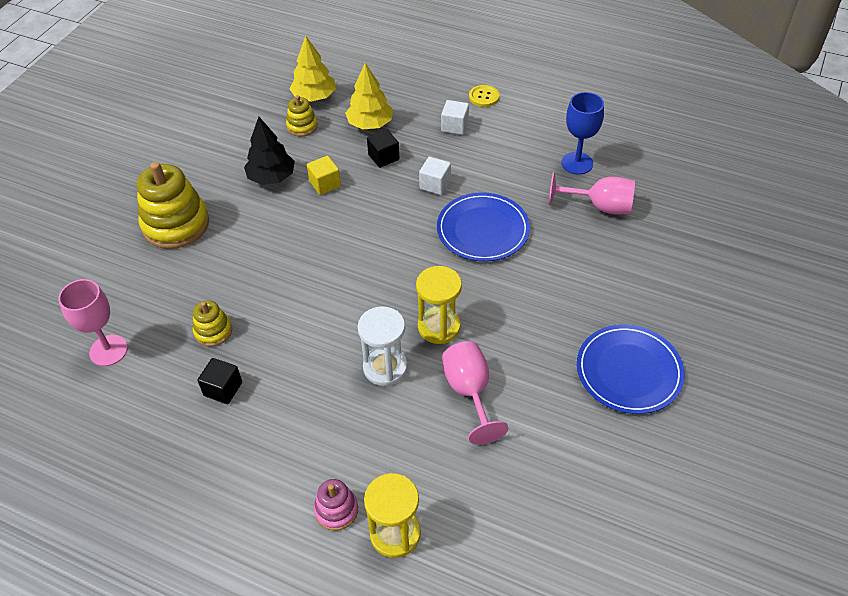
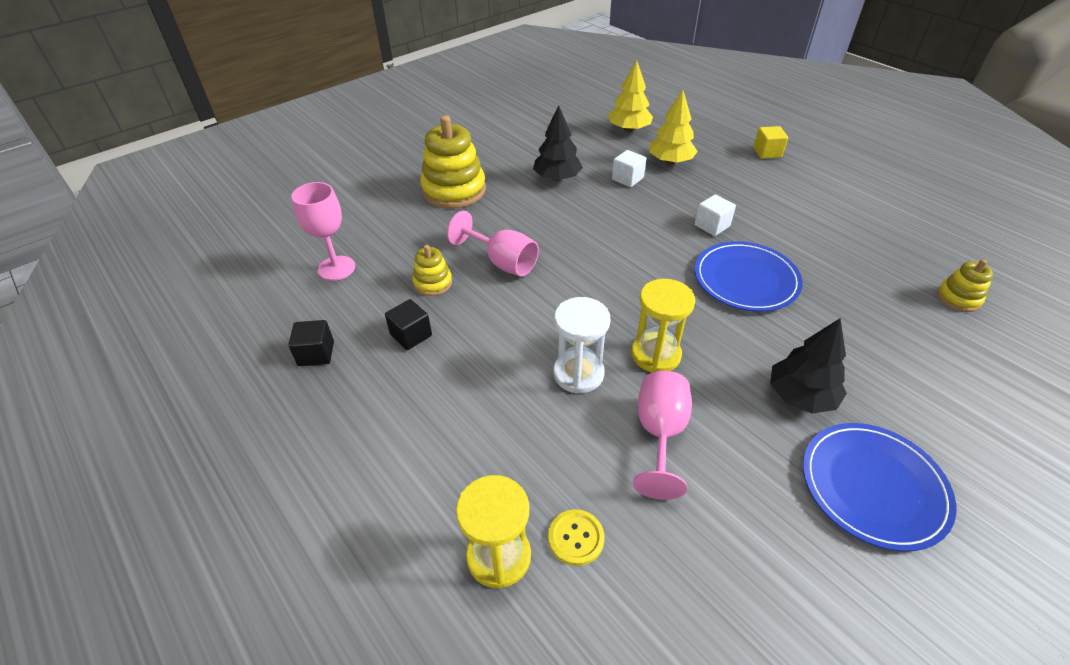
camera: 25 degrees right, 5 degrees down
(302, 126) = (606, 148): yellow stacking toy -> yellow stacking toy (958, 298)
(325, 184) = (603, 196): yellow cube -> yellow cube (767, 152)
(336, 510) = (450, 500): pink stacking toy -> none
(383, 157) = (670, 190): black cube -> black cube (316, 354)
(455, 126) = (755, 183): white cube -> white cube (627, 179)
(484, 97) = (796, 168): yellow button -> yellow button (576, 538)
(559, 320) = (801, 396): none -> black tree
(577, 163) = (880, 249): blue goblet -> none
(599, 206) = (894, 297): pink goblet -> pink goblet (502, 262)

